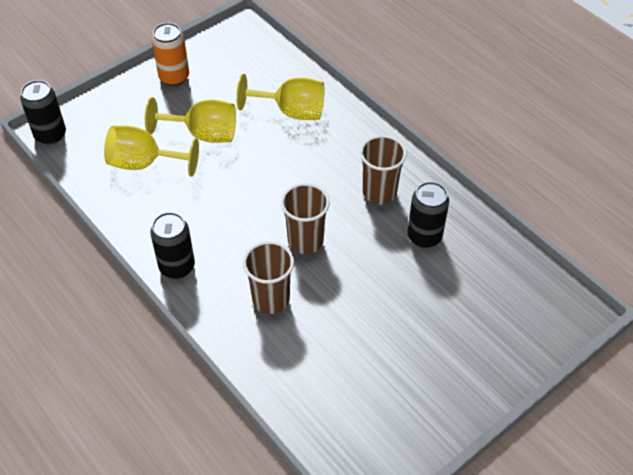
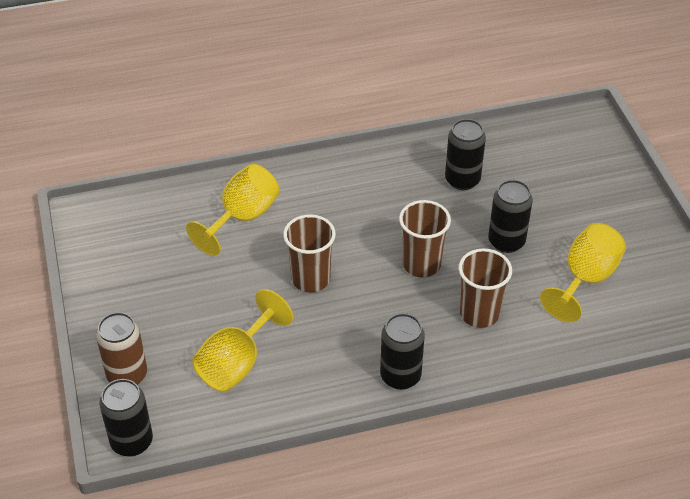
camera: 65 degrees left, 5 degrees down
(107, 109) = (127, 375): none -> brown can
(174, 77) = (119, 298): orange can -> none
(203, 134) = (226, 299): yellow goblet -> yellow goblet (585, 279)
(367, 293) = (506, 242): none -> black can
(379, 192) = (392, 191): brown cup -> brown cup (310, 279)

